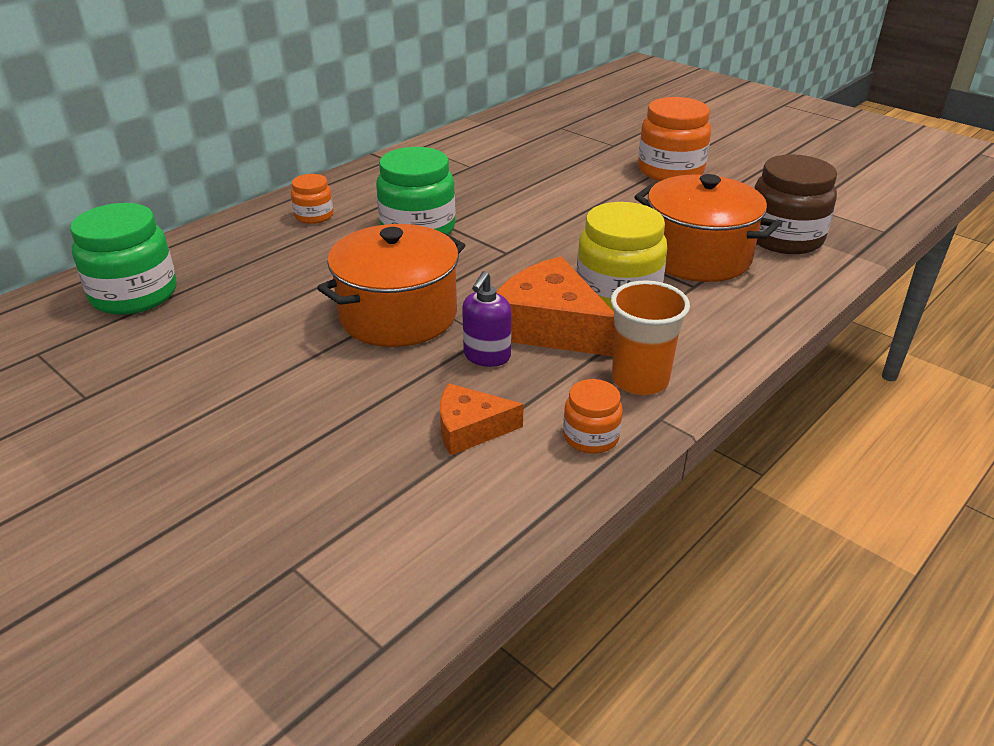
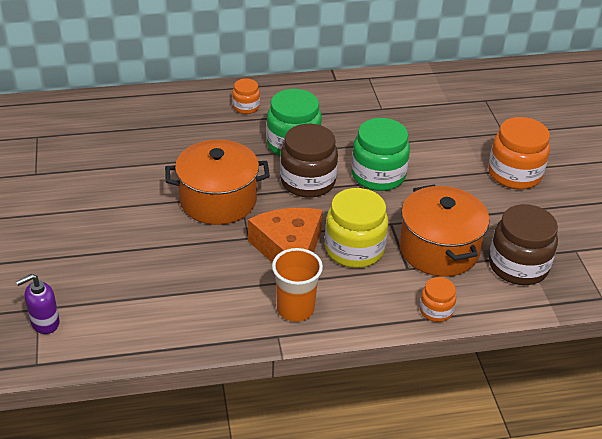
camera: 35 degrees right, 5 degrees up
(134, 294) = (107, 120): green jar -> green jar (378, 175)
(470, 429) = (179, 287): orange cheese -> none
(480, 255) = (307, 181): none -> brown jar
(486, 356) = (234, 250): purple soap dispenser -> purple soap dispenser (45, 323)
(591, 437) = (230, 325): orange jar -> orange jar (436, 310)

